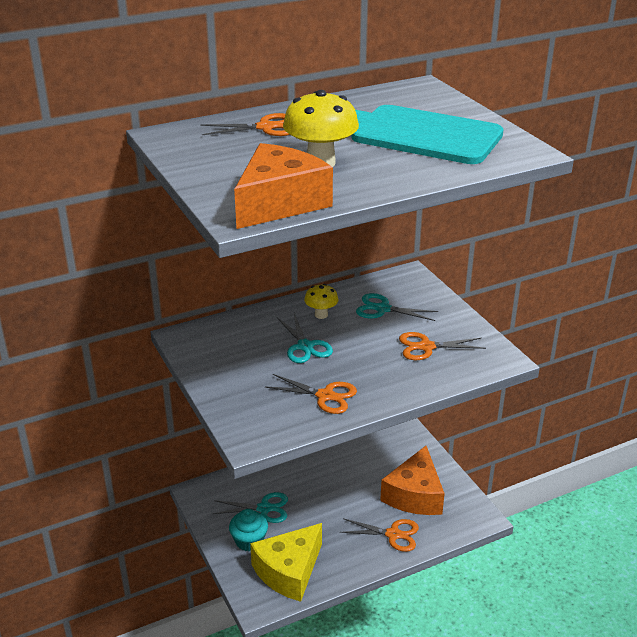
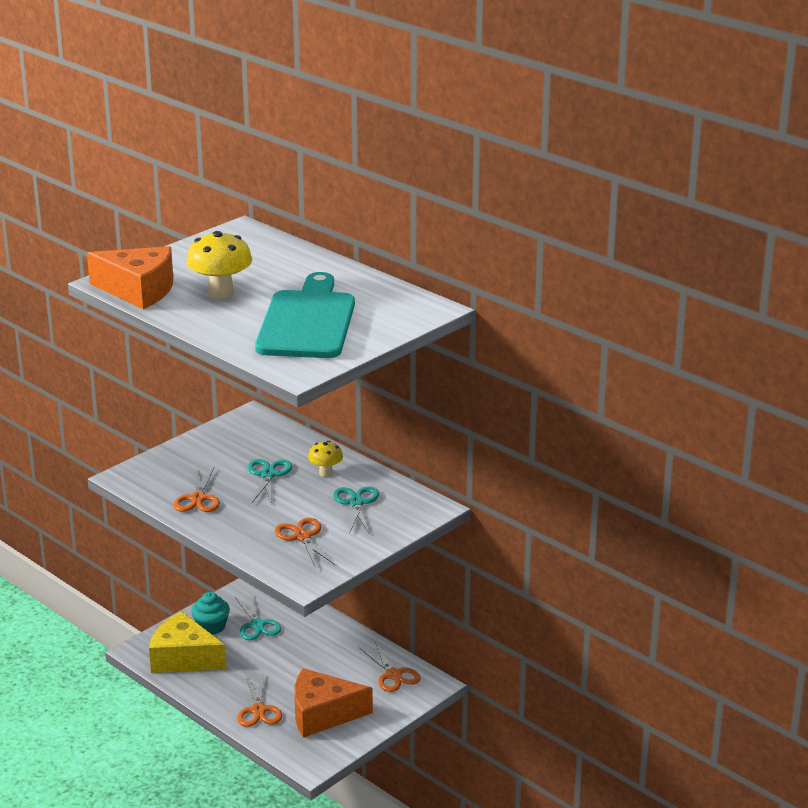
camera: 70 degrees right, 5 degrees down
(265, 127) = (281, 261): orange scissors -> orange scissors (393, 675)
(305, 346) = (268, 475): turquoise scissors -> turquoise scissors turned 135 degrees clockwise

